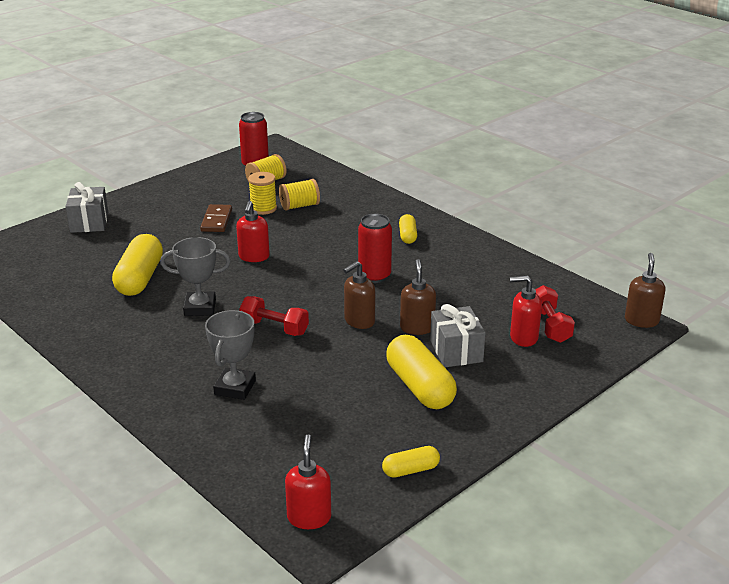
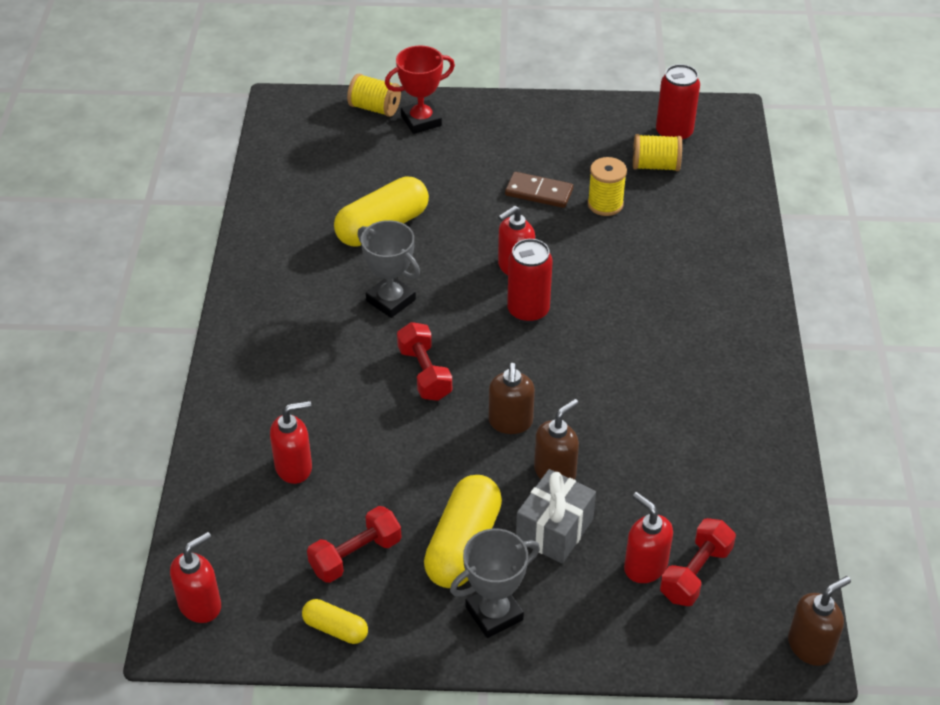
camera: 45 degrees right, 15 degrees up
(89, 222) = (421, 121): grey gift -> red trophy
(216, 220) = (539, 192): brown domino -> brown domino turned 60 degrees clockwise
(235, 388) = (309, 419): grey trophy -> grey trophy (494, 613)
(262, 415) = (294, 467): none -> red soap dispenser
(299, 206) = (647, 224): yellow spool -> yellow spool (375, 108)
(359, 321) = (510, 422): brown soap dispenser -> brown soap dispenser turned 90 degrees counterclockwise
(367, 430) = (355, 555): none -> red dumbbell
(374, 276) = (600, 374): red can -> red can (528, 311)
(407, 236) = (708, 342): yellow capsule -> none

